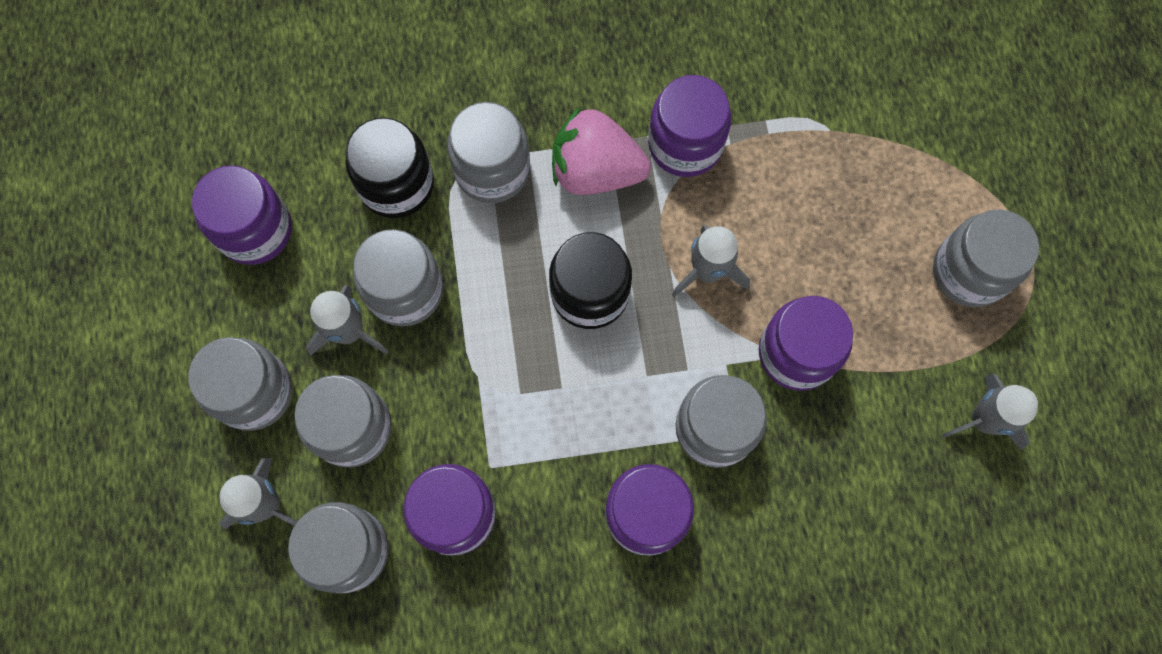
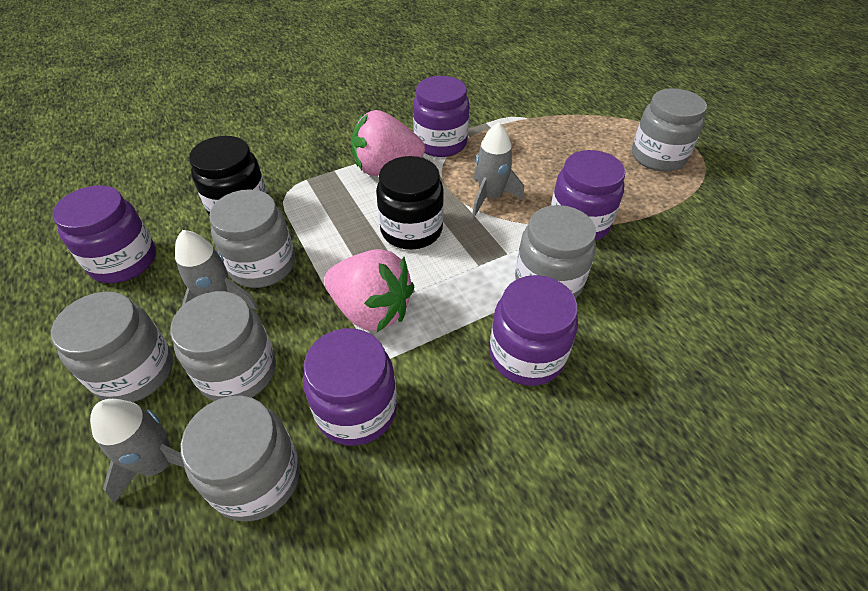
camera: 20 degrees left, 25 degrees down
(492, 169) = (311, 184): grey jar -> none
(505, 398) = (371, 310): none -> pink strawberry
(983, 420) = (728, 224): grey rocket -> none

